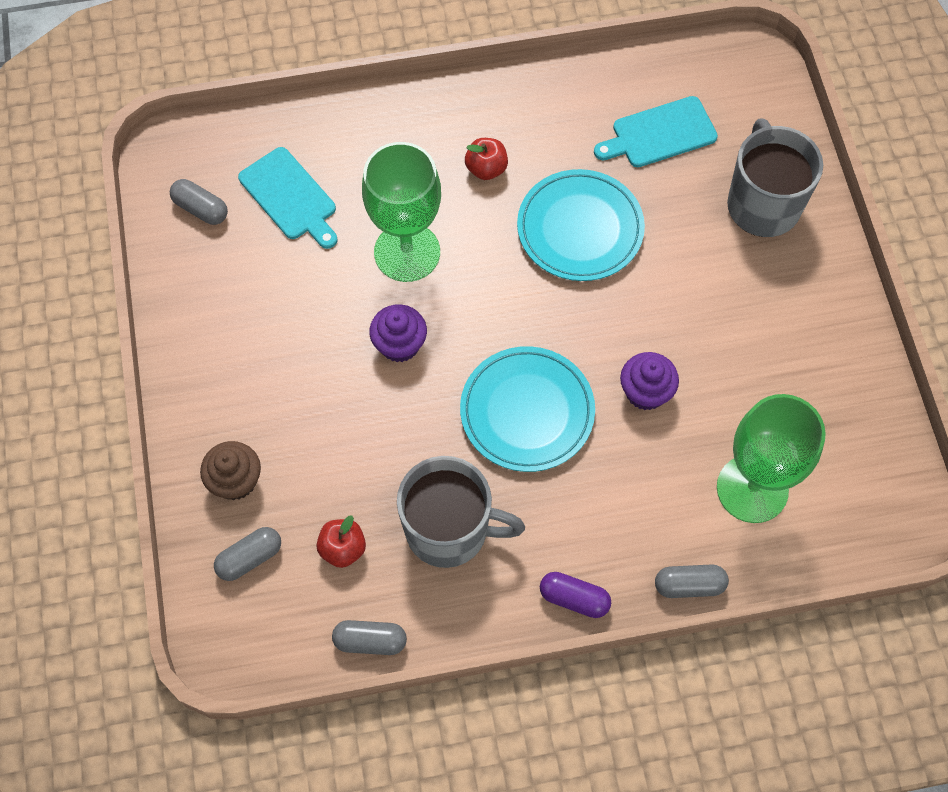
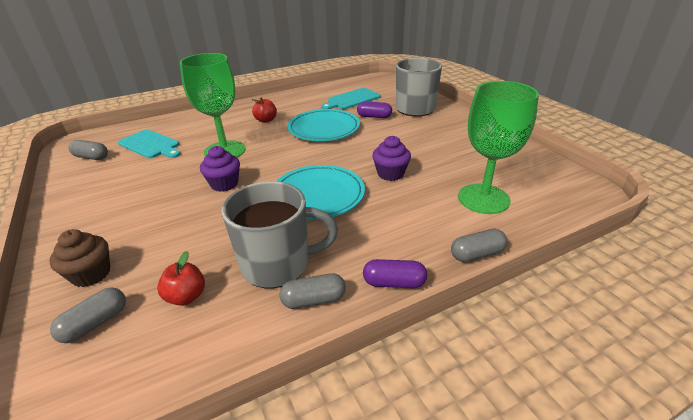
camera: 15 degrees left, 30 degrees down
(370, 641) = (216, 360): grey capsule -> grey capsule (313, 300)
(679, 213) = (374, 117): none -> purple capsule

